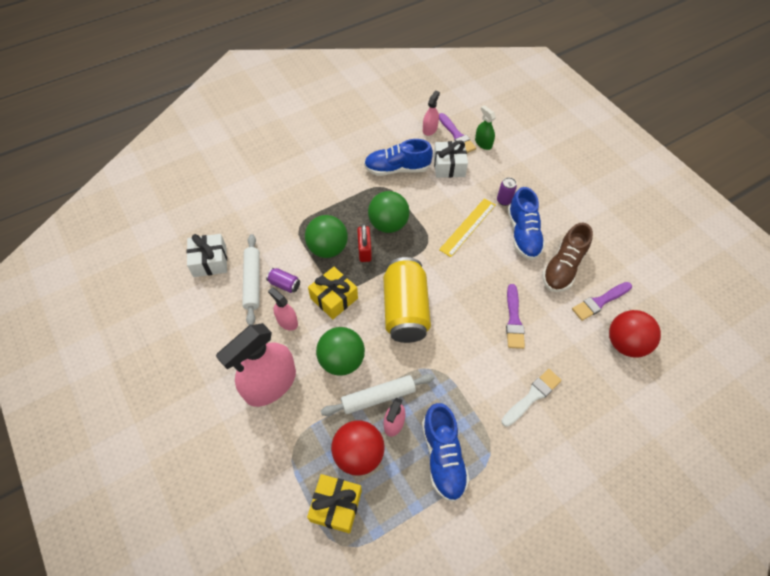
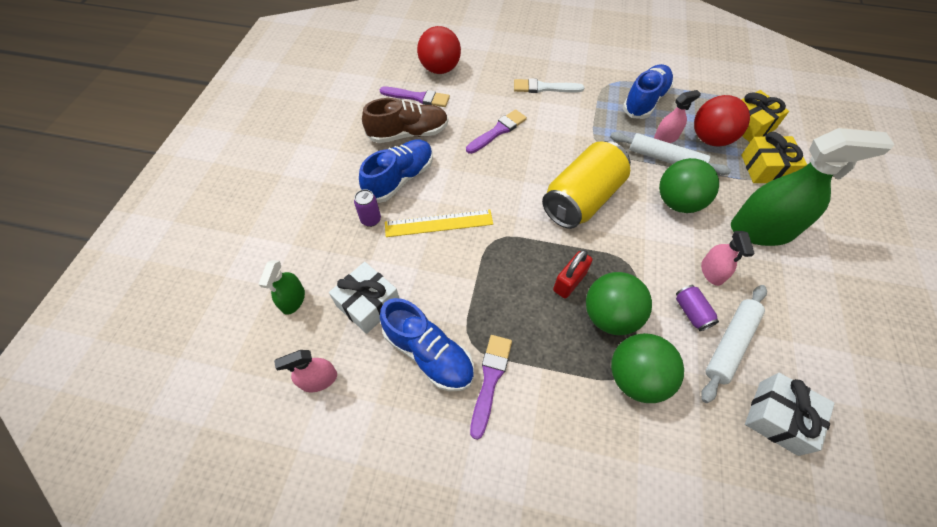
camera: 135 degrees left, 0 degrees up
(270, 384) = (762, 229): pink spray bottle -> green spray bottle
(334, 298) = (644, 258): yellow gift -> yellow gift (765, 168)
(388, 224) = (515, 290): green ball -> green ball (636, 377)
(456, 135) = (303, 338): purple brush -> purple brush (490, 379)

